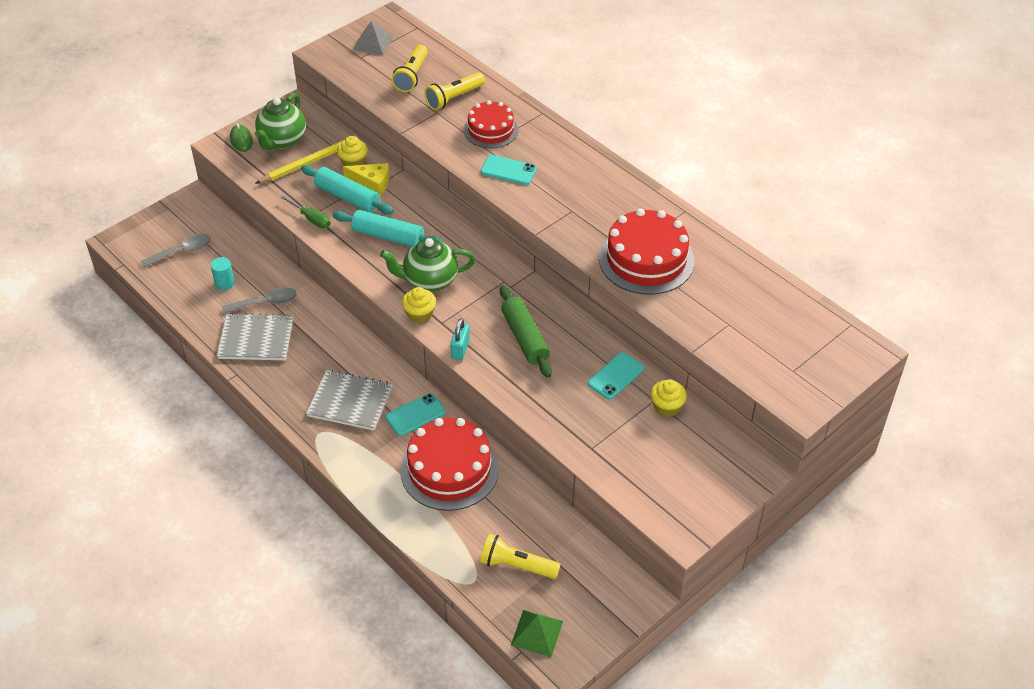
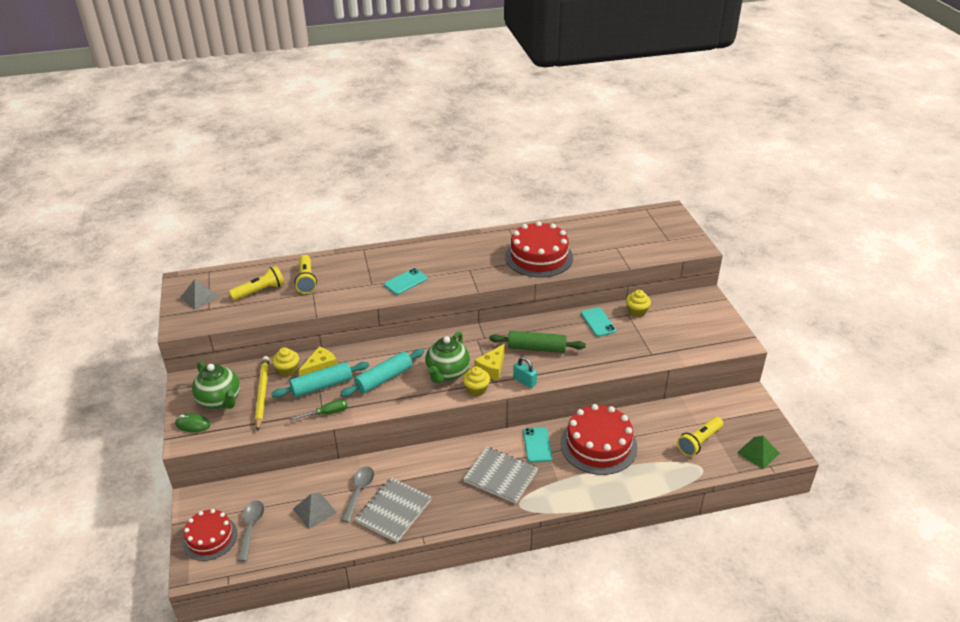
camera: 60 degrees left, 10 degrees down
(224, 283) = (314, 510): turquoise cylinder -> grey pyramid
(350, 402) = (500, 476): grey notebook -> grey notebook turned 75 degrees clockwise
(412, 76) = (260, 291): yellow flashlight -> yellow flashlight turned 75 degrees counterclockwise
(462, 313) = (492, 368): none -> yellow cheese
(490, 130) = (357, 275): red cake -> red cake (210, 538)

